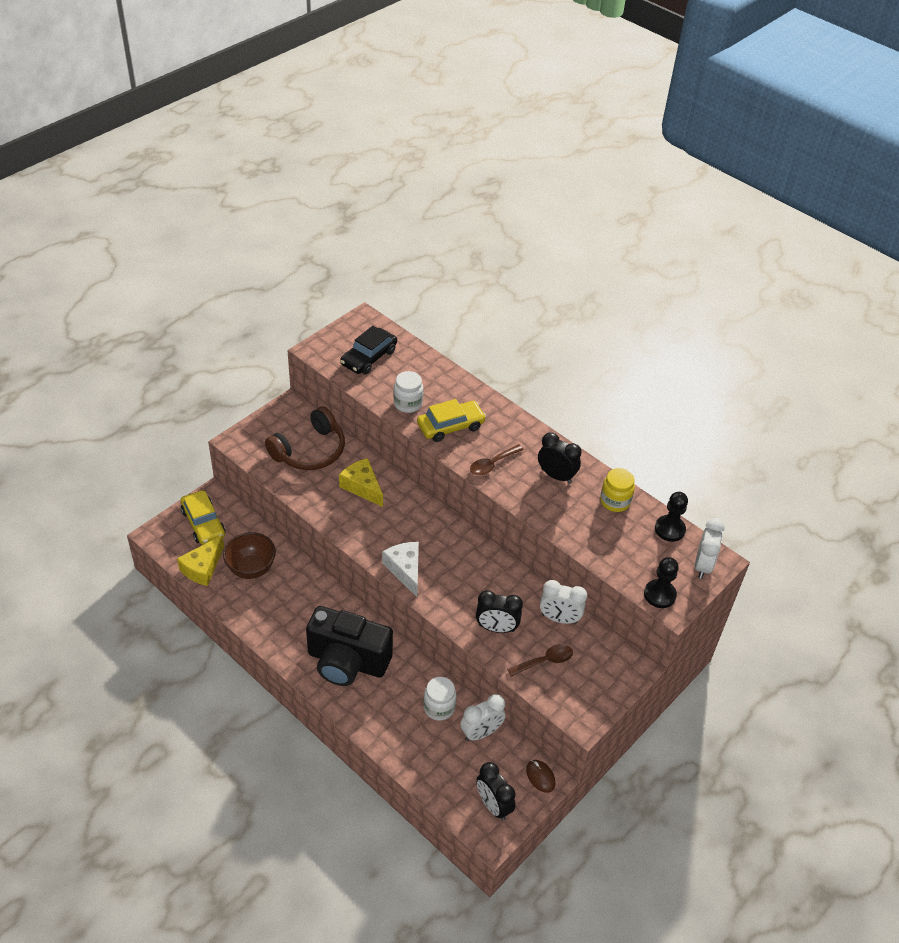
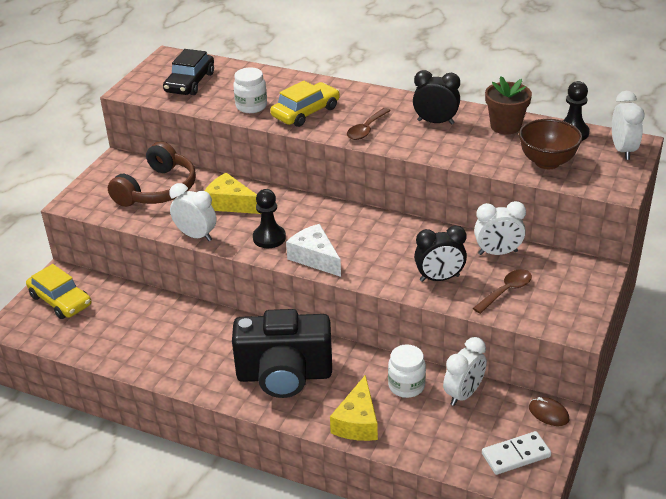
camera: 15 degrees left, 10 degrees down
(203, 568) = (78, 339): yellow cheese -> yellow cheese (357, 422)
(251, 569) = (134, 325): brown bowl -> brown bowl (547, 162)
(320, 512) = (196, 236): none -> white clock
(493, 805) = (516, 455): black clock -> white domino
(615, 501) = (505, 126): yellow jar -> brown flower pot
(659, 595) = (599, 183): black pawn -> black pawn (269, 238)

